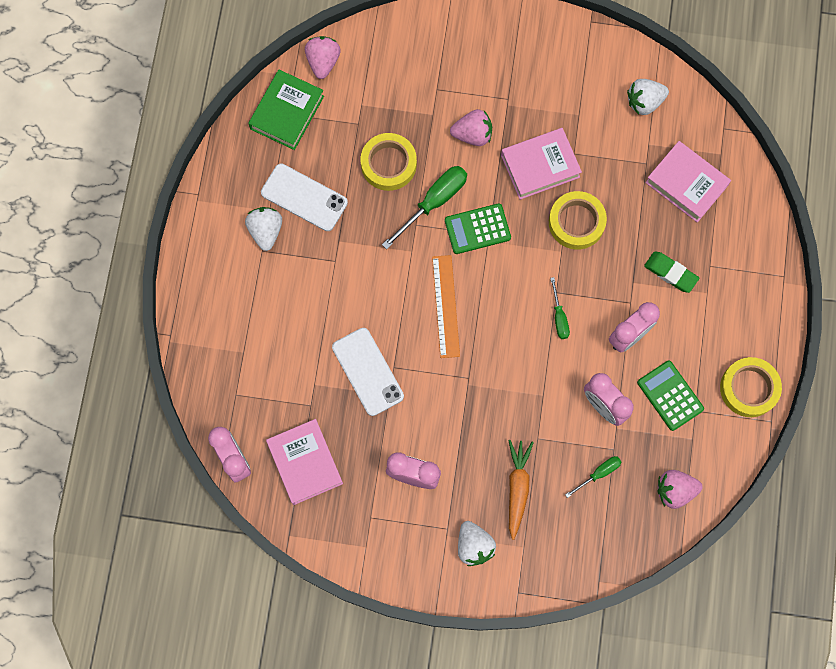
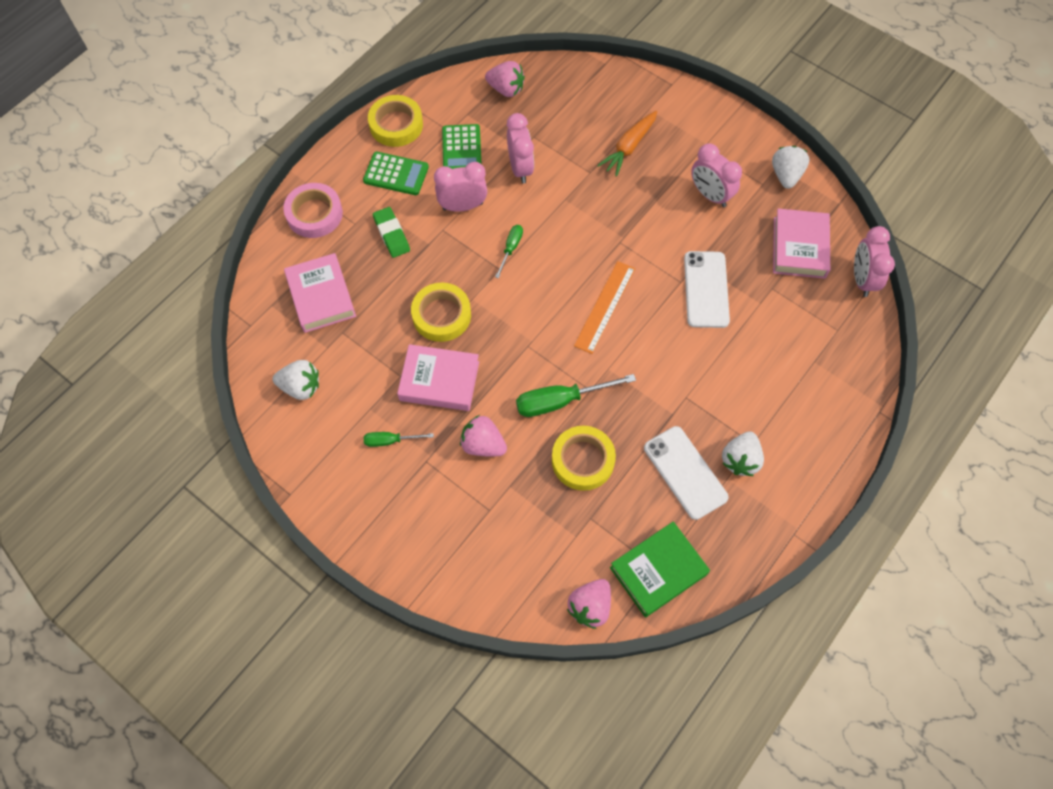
camera: 150 degrees left, 10 degrees down
(474, 546) = (688, 127): white strawberry -> white strawberry (786, 175)
(477, 229) = (535, 356): green calculator -> green calculator (396, 174)
(598, 473) = (557, 126): green screwdriver -> green screwdriver (390, 441)
(751, 255) = (314, 214): none -> pink tape

